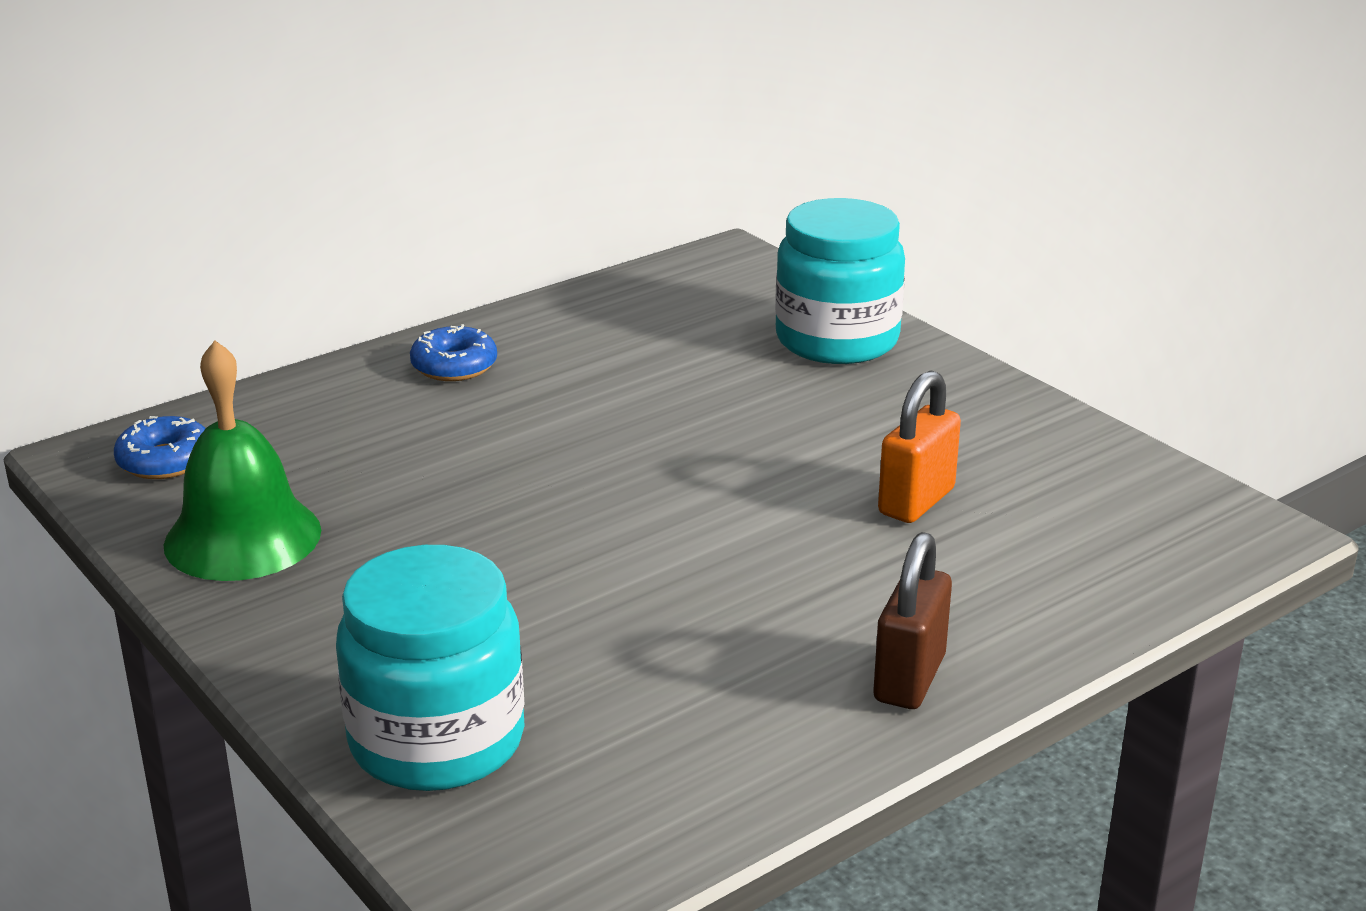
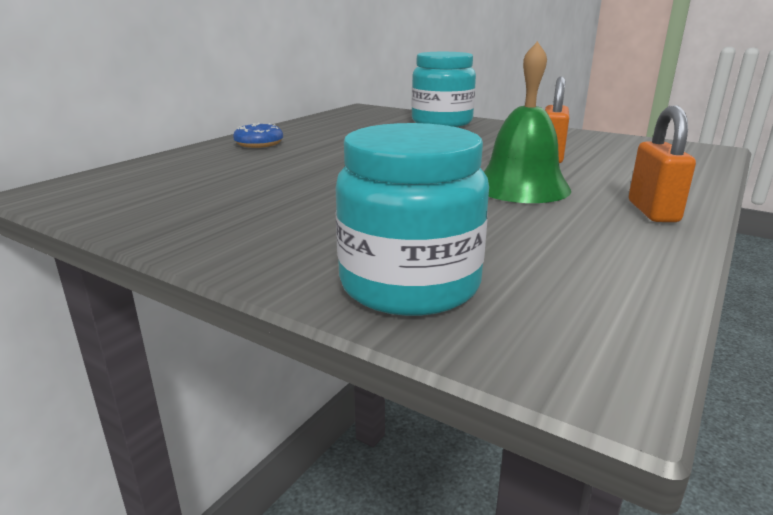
camera: 20 degrees left, 5 degrees down
(165, 461) = (98, 189): blue donut -> none
(242, 537) = (175, 212): green bell -> green bell (521, 187)
(909, 679) = (653, 211): brown padlock -> orange padlock

